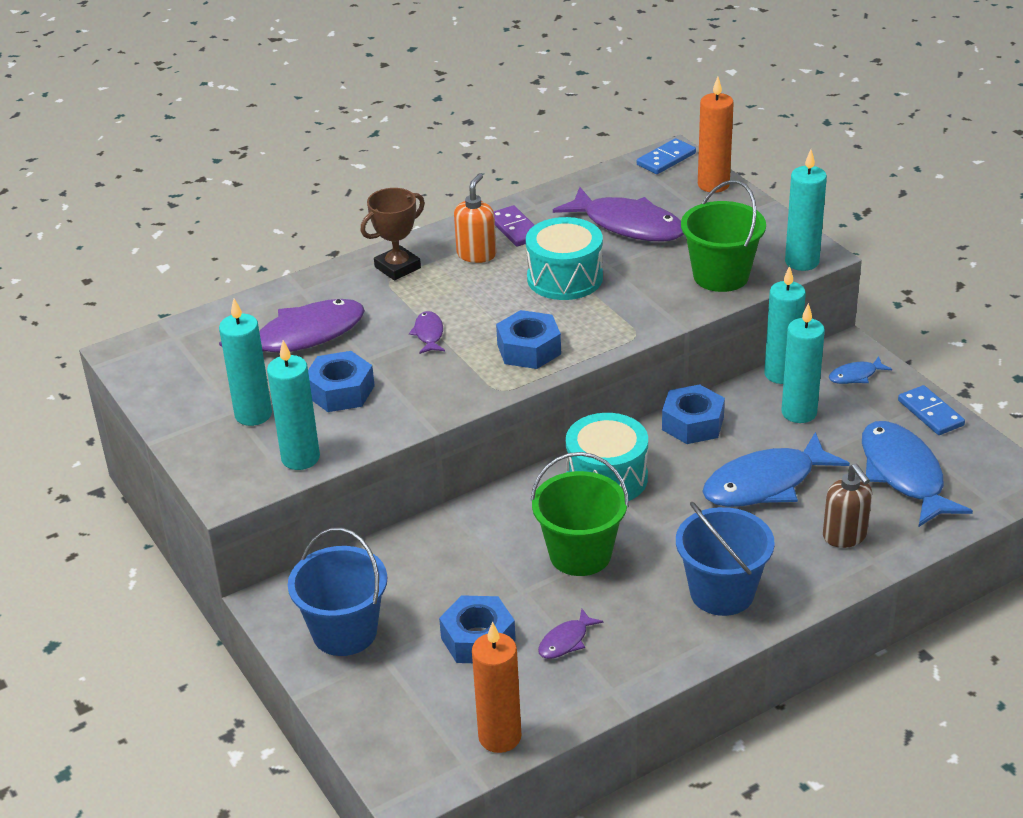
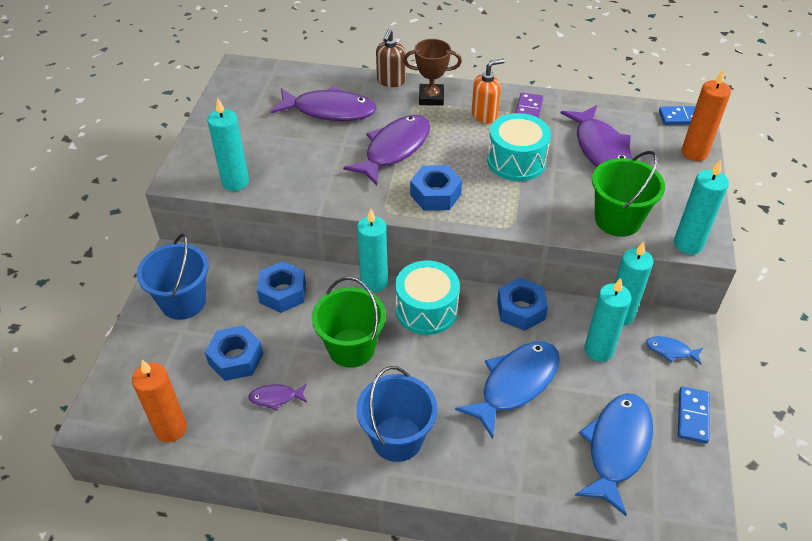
camera: 40 degrees right, 10 degrees up
(253, 414) = (248, 141): turquoise candle -> turquoise candle (374, 282)
(340, 391) = (305, 155): blue nut -> blue nut (282, 293)
(429, 334) = (394, 149): purple fish -> purple fish, size x2.19
(765, 483) = (515, 384): blue fish -> blue fish turned 120 degrees clockwise
(845, 536) = (521, 461): brown soap dispenser -> brown soap dispenser (391, 81)

